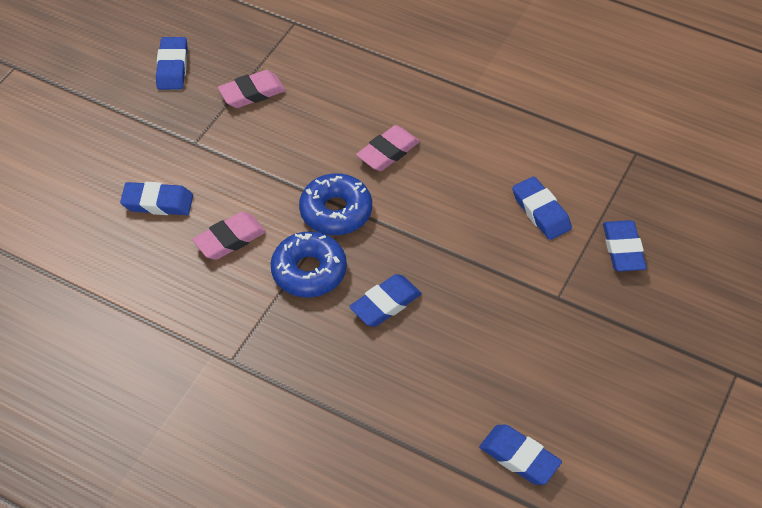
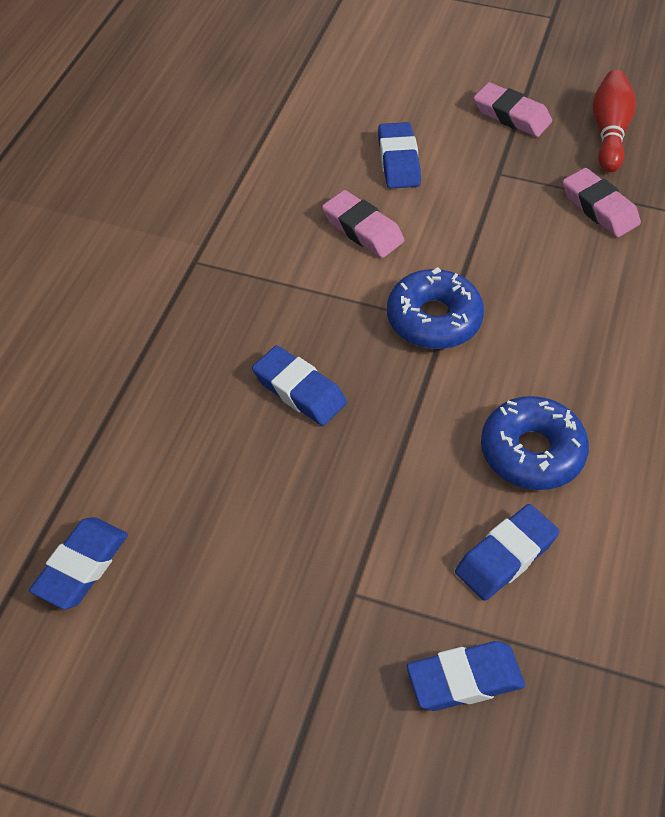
camera: 80 degrees right, 0 degrees up
(172, 67) = (609, 132): blue eraser -> red bowling pin
(309, 271) = (333, 308): blue donut -> blue donut (532, 452)
(388, 152) = (553, 358): pink eraser -> pink eraser (511, 115)

